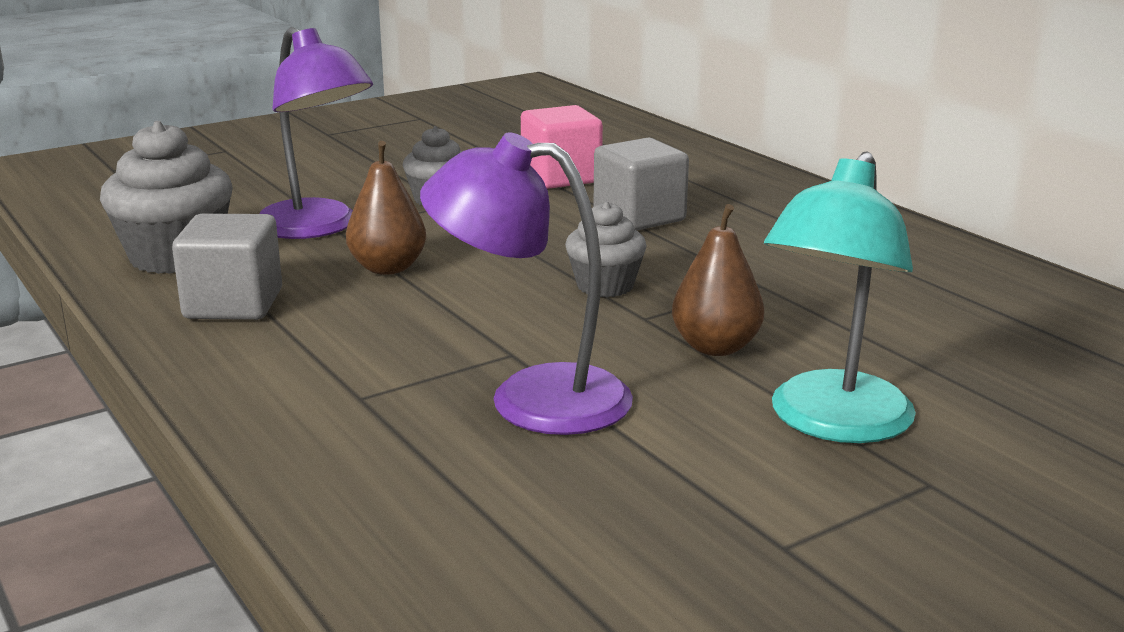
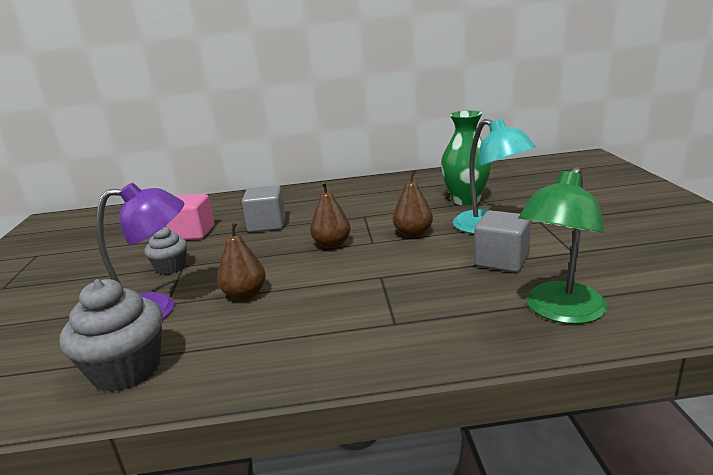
camera: 60 degrees left, 0 degrees up
(233, 304) = (235, 352): grey cube -> grey cube (501, 260)
(479, 552) = (559, 311): none -> green lamp
(531, 398) = (429, 279): purple lamp -> none
(605, 286) = (332, 244): grey cupcake -> brown pear
(965, 371) = (466, 200): none -> green vase

